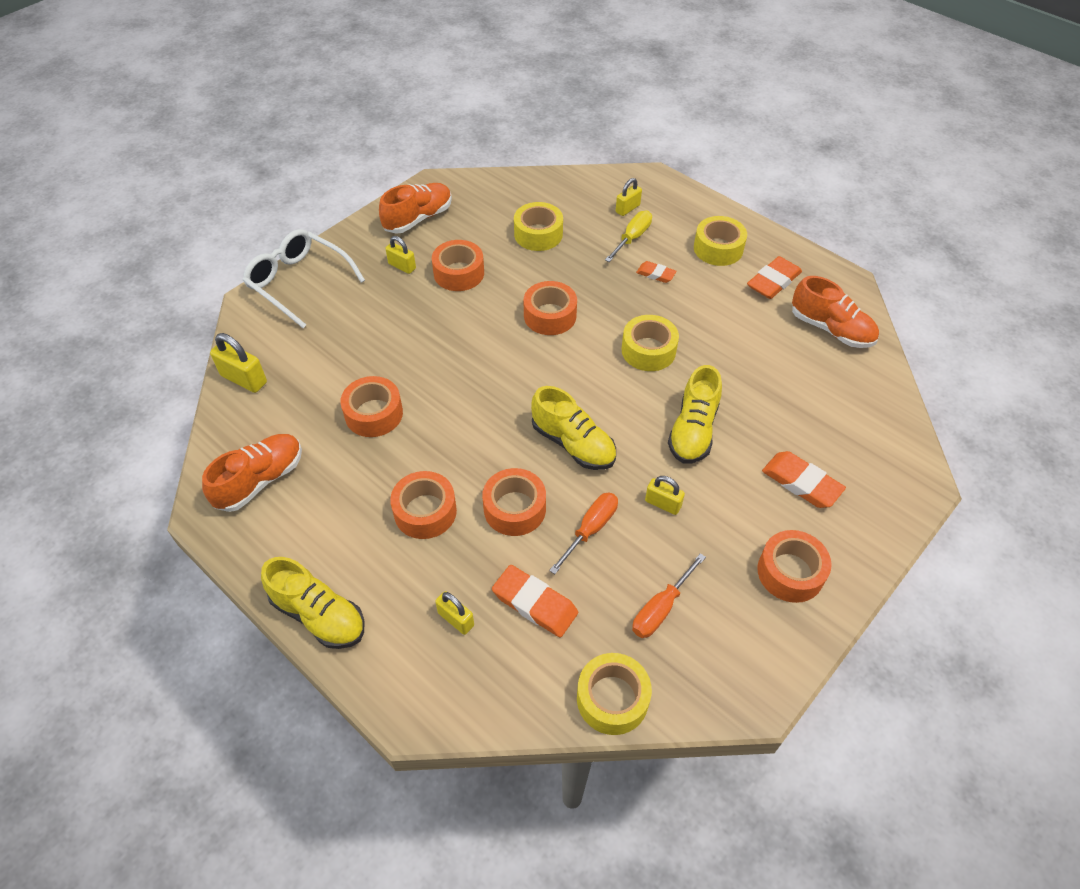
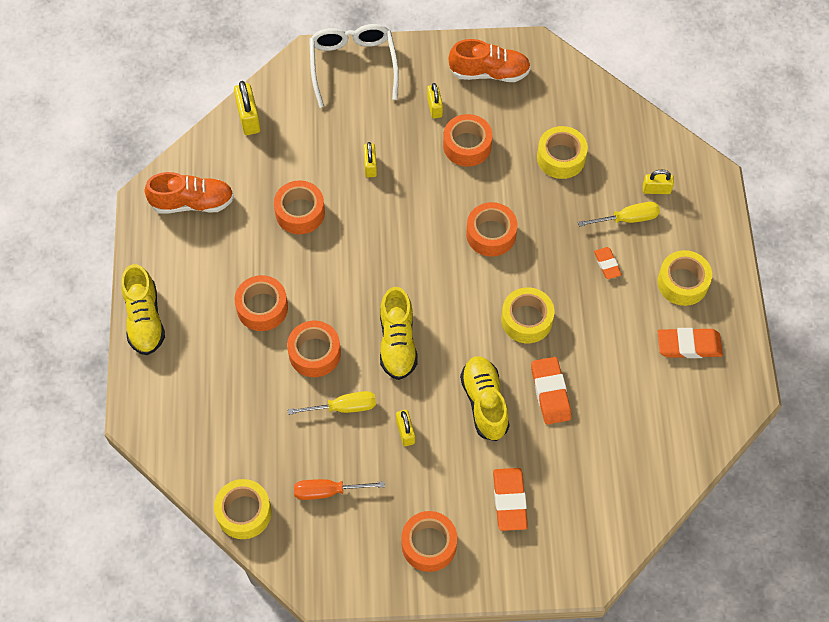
camera: 45 degrees right, 10 degrees up
(456, 619) = (211, 390): yellow padlock -> yellow padlock (370, 166)
(535, 603) = (262, 421): orange eraser -> orange eraser (550, 392)
(591, 529) = (344, 407): orange screwdriver -> yellow screwdriver
(693, 430) = (484, 403): yellow shoe -> yellow shoe turned 105 degrees clockwise
(831, 329) = (680, 419): orange shoe -> none

